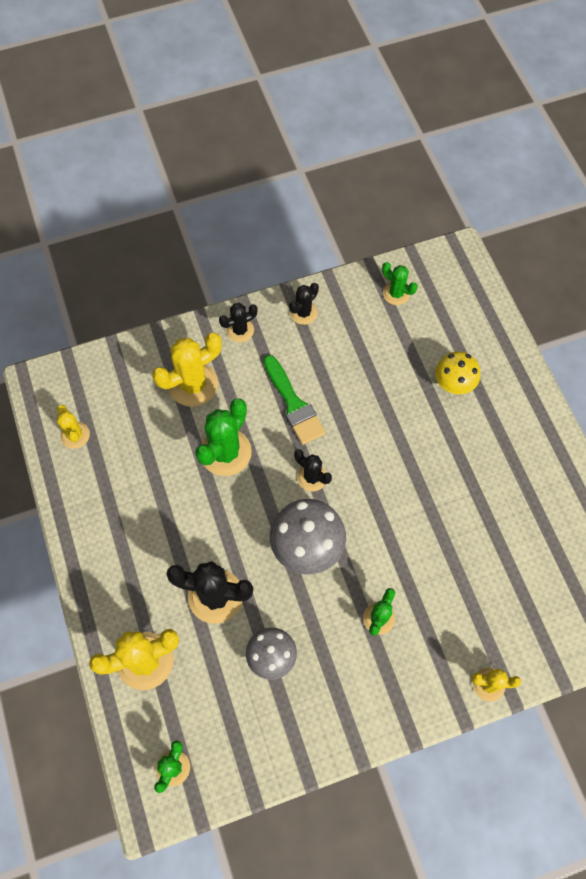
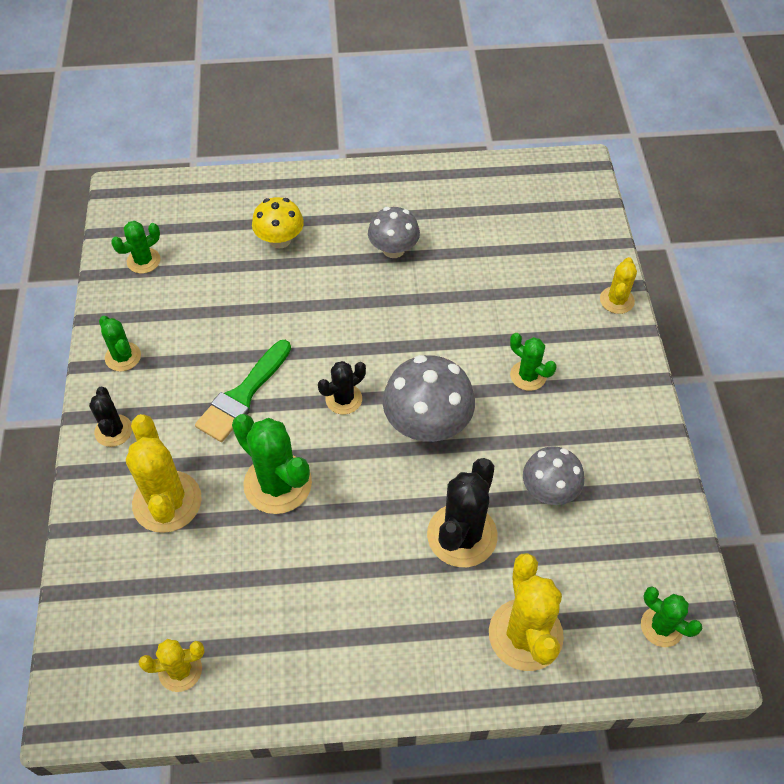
camera: 75 degrees left, 10 degrees down
(294, 404) = (243, 396): green brush -> green brush turned 135 degrees clockwise
(303, 313) = (123, 357): black cactus -> green cactus
(476, 475) = (393, 249): none -> grey mushroom

